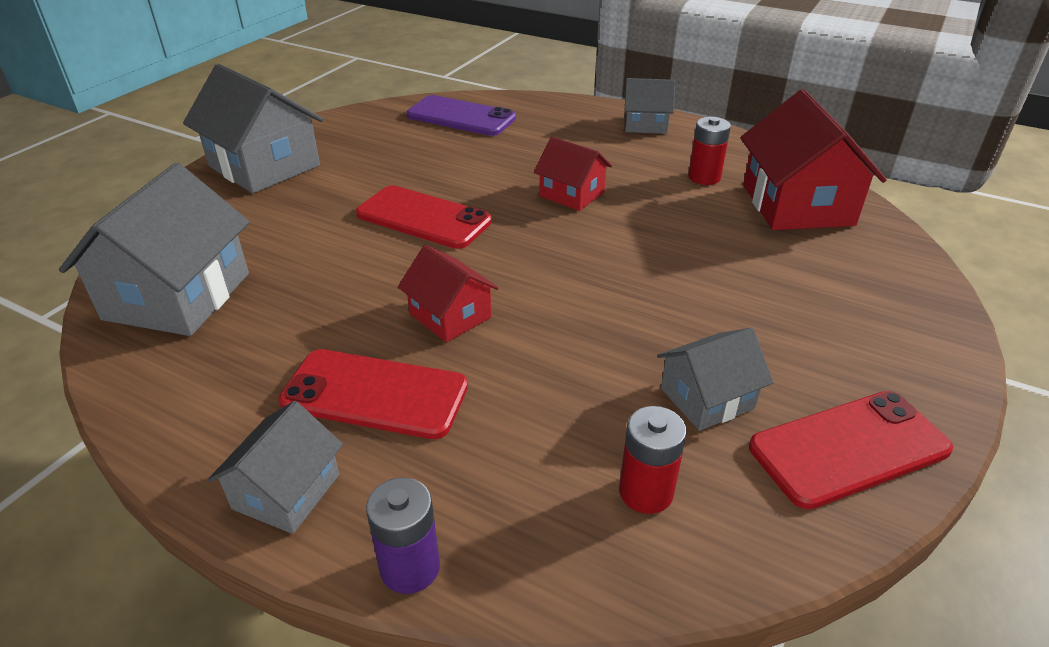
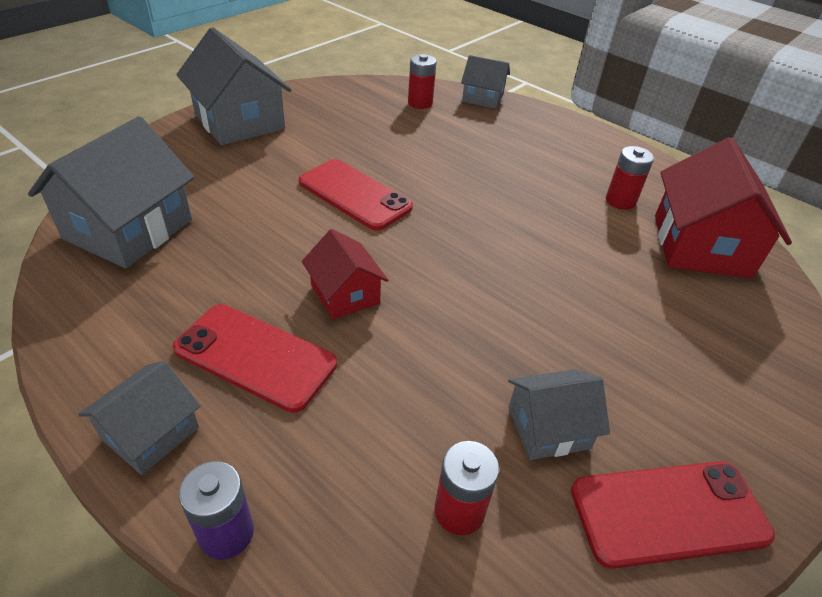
camera: 10 degrees right, 5 degrees up
(461, 117) = (420, 103): purple phone -> red battery
(571, 194) = (492, 196): red house -> none
(645, 124) = (583, 138): grey house -> grey house (482, 98)

